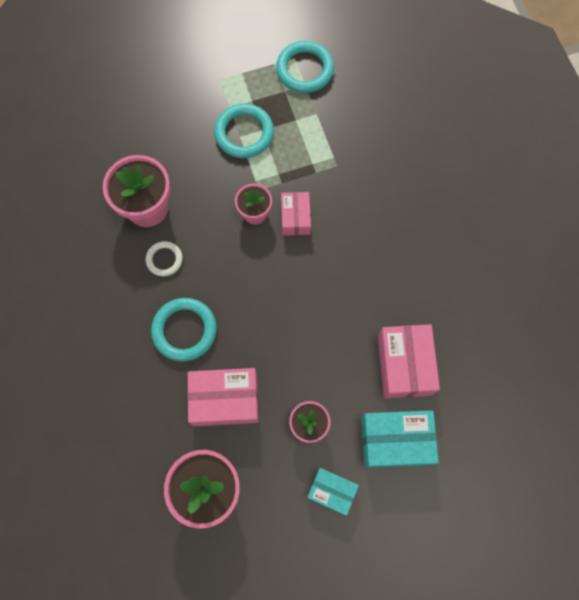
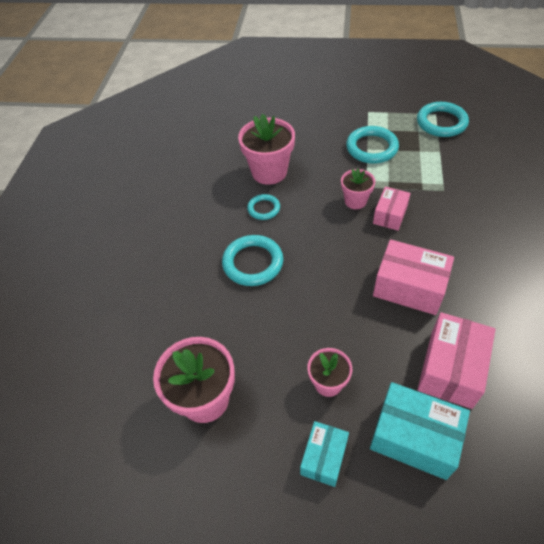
camera: 30 degrees right, 20 degrees down
(164, 259) = (264, 209): white ring -> turquoise ring
(225, 400) = (259, 329): pink box -> pink box (409, 287)
(331, 491) = (324, 457): turquoise box -> turquoise box turned 60 degrees clockwise

